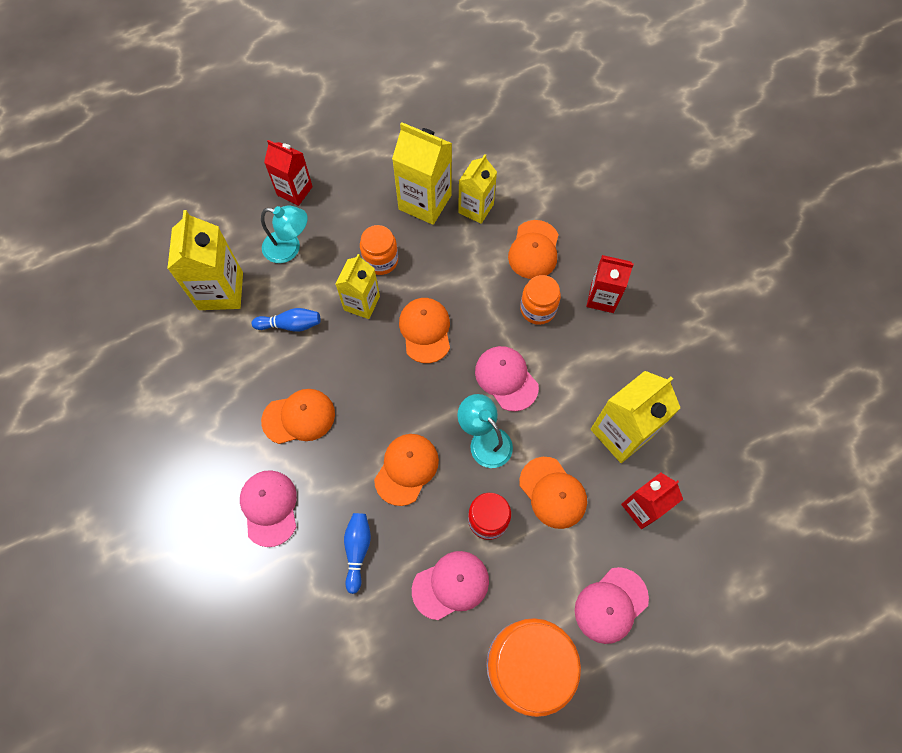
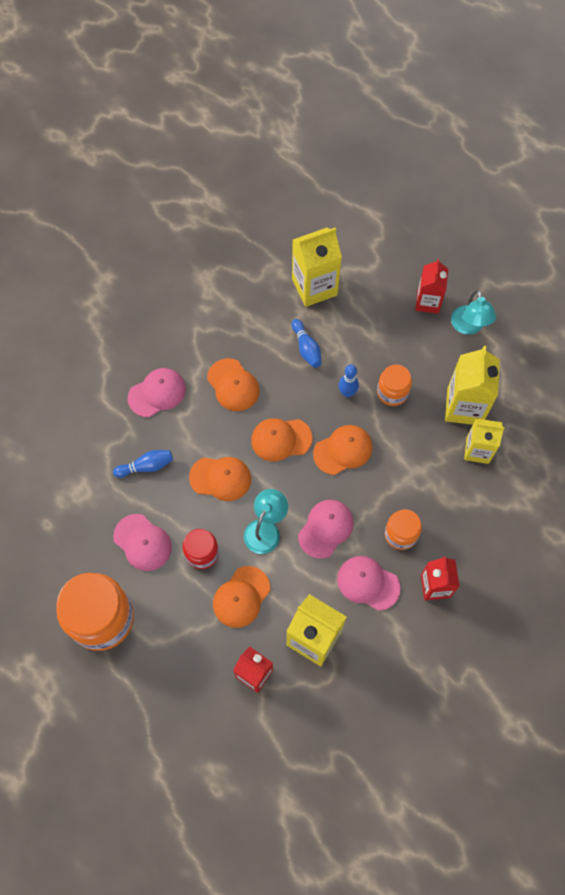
camera: 70 degrees right, 0 degrees up
(289, 248) = (373, 320): turquoise lamp -> turquoise lamp (469, 327)
(362, 303) = (347, 393): yellow carton -> blue bowling pin
(534, 250) = (457, 513): orange cap -> orange cap (281, 439)
(611, 605) = (166, 669): pink cap -> pink cap (368, 583)

